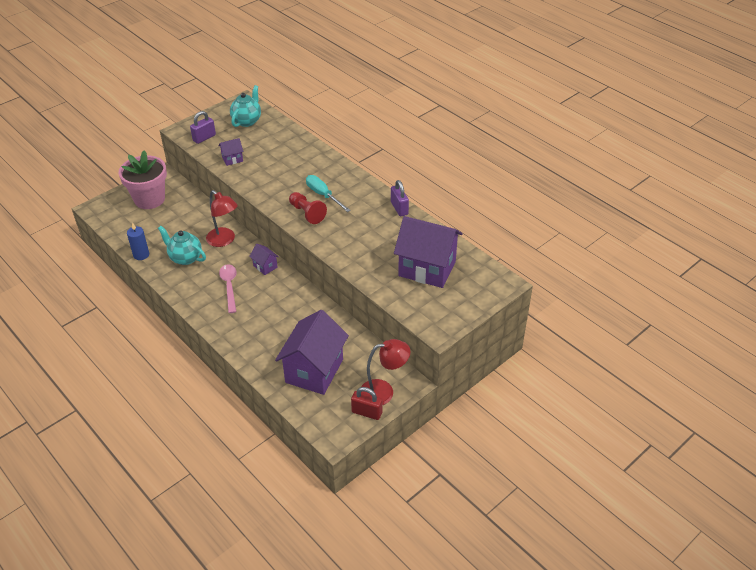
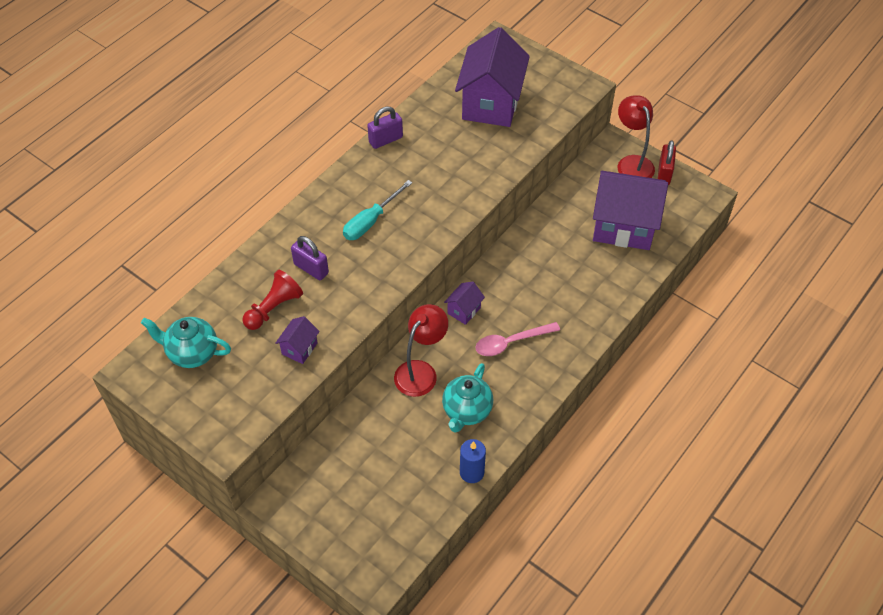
camera: 100 degrees left, 10 degrees up
(149, 199) = (340, 504): pink flower pot -> none
(204, 138) = (244, 403): purple padlock -> purple padlock (311, 268)
(232, 159) = (299, 348): purple house -> purple house turned 60 degrees clockwise
(307, 213) = (412, 232): red pawn -> red pawn (273, 308)

